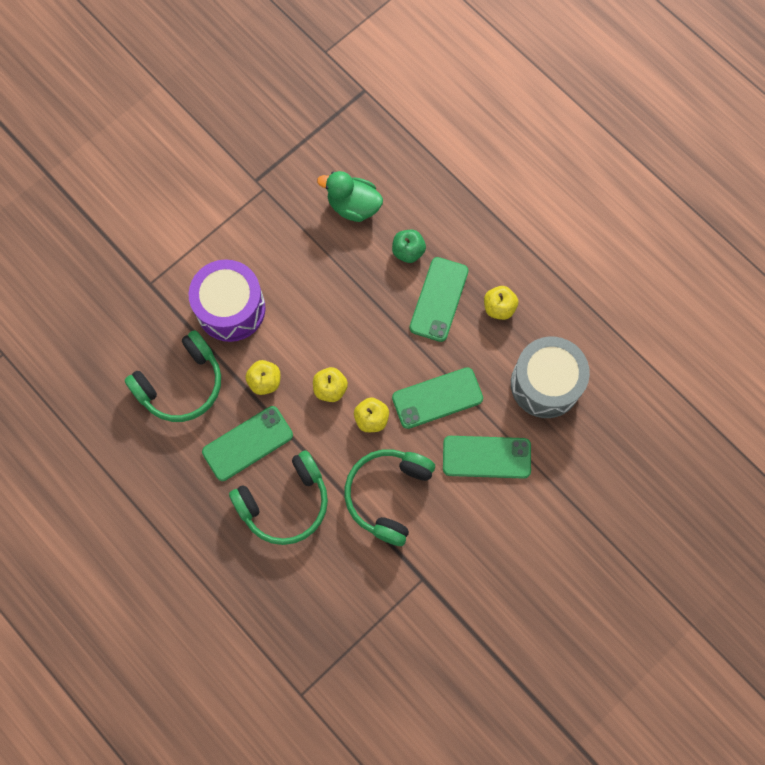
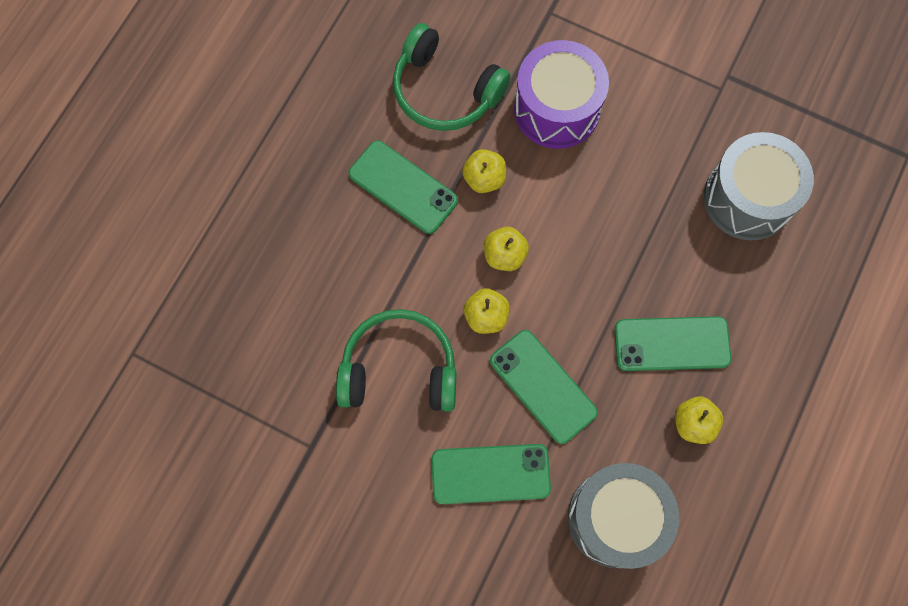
camera: 70 degrees right, 0 degrees up
(285, 502) = (348, 254): green headphones -> none
(353, 206) = (747, 198): green duck -> grey drum
(408, 251) = (718, 284): green apple -> none
(486, 457) = (490, 474): green phone -> green phone turned 75 degrees counterclockwise

